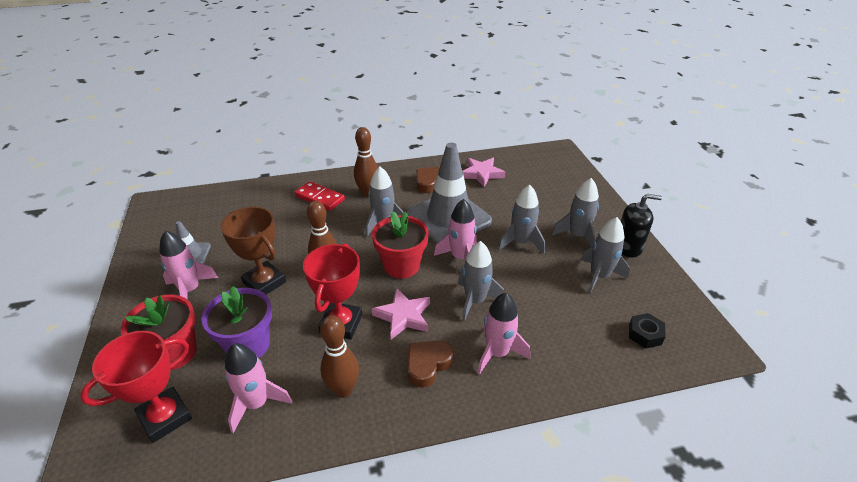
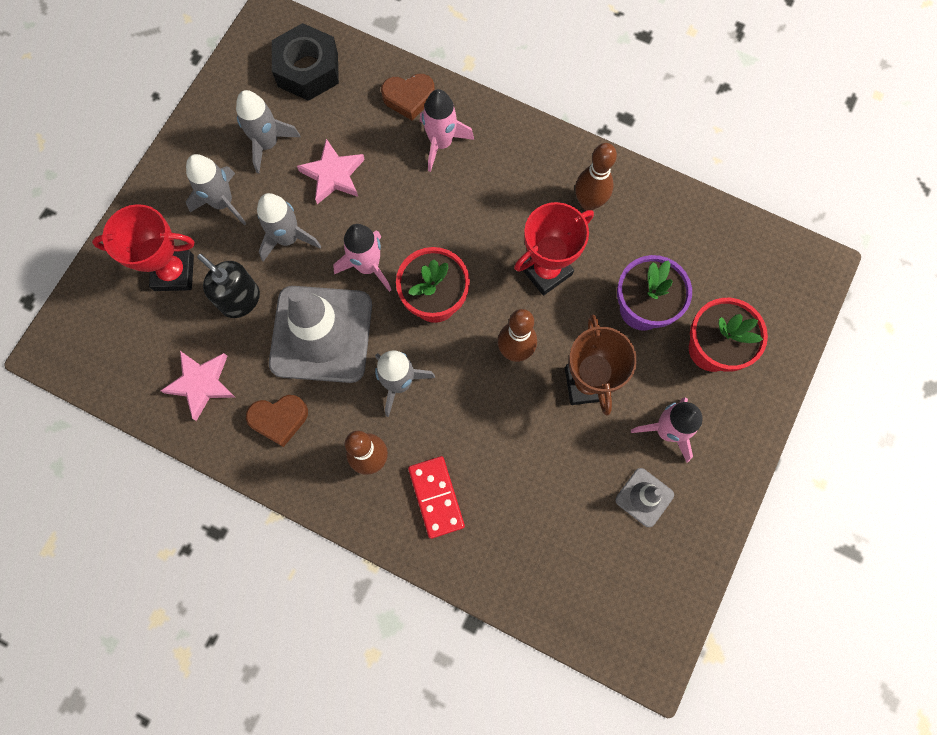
camera: 140 degrees left, 35 degrees up
(165, 417) = (741, 280): red trophy -> red trophy (174, 273)
(256, 404) = (664, 240): pink rocket -> none
(403, 316) = (485, 237): pink star -> pink star (333, 175)
(427, 365) = (506, 175): brown heart -> brown heart (409, 98)
(475, 301) = (407, 205): grey rocket -> none
(628, 247) = (196, 151): black soap dispenser -> black soap dispenser (240, 299)
(645, 334) = (308, 70): black nut -> black nut, size x1.88

